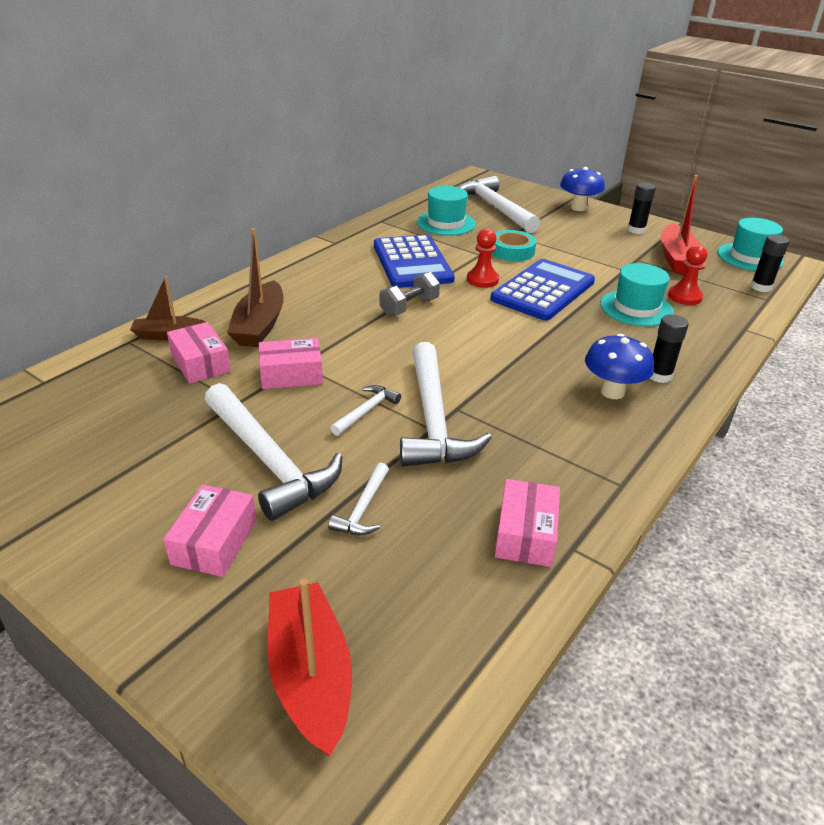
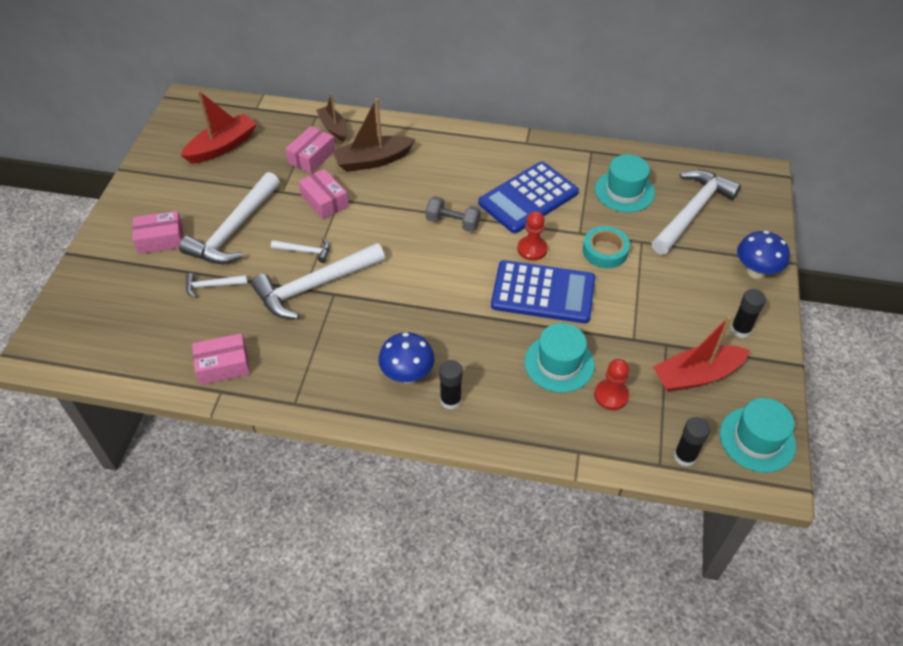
camera: 65 degrees right, 15 degrees up
(311, 676) = (90, 312): red boat -> red boat (222, 146)

